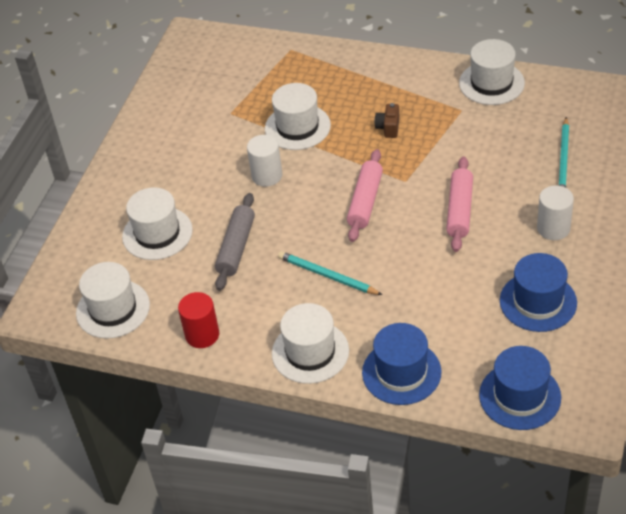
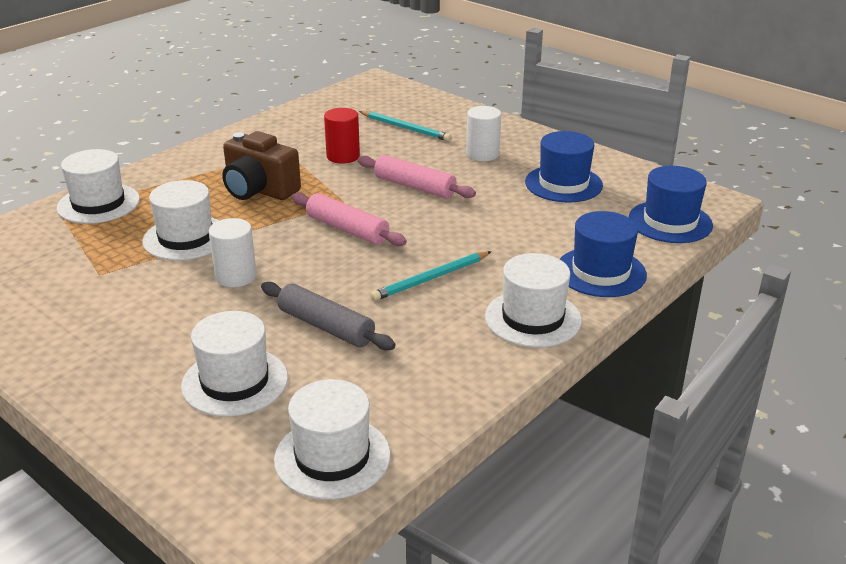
camera: 70 degrees left, 15 degrees down
(202, 335) = (445, 389): red cylinder -> red cylinder (343, 156)
(388, 127) = (259, 190): brown camera -> brown camera, size x2.05
(491, 83) = (270, 130): white hat -> white hat (98, 204)

